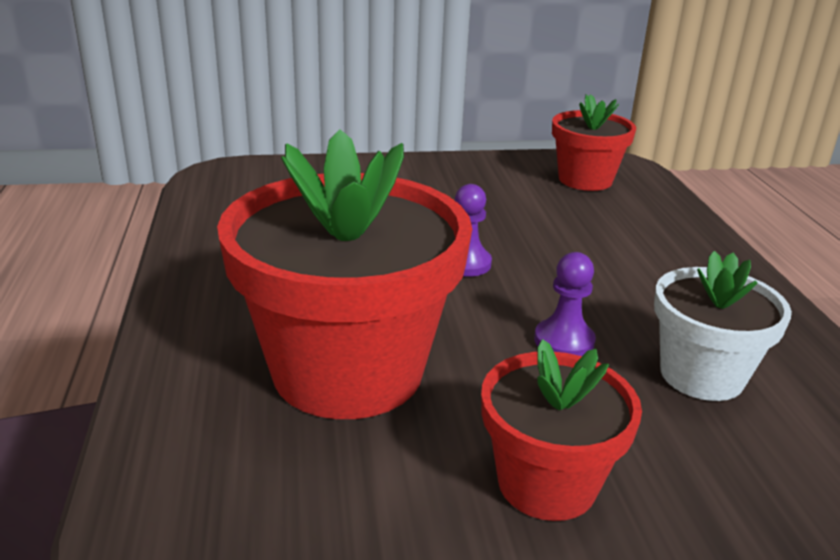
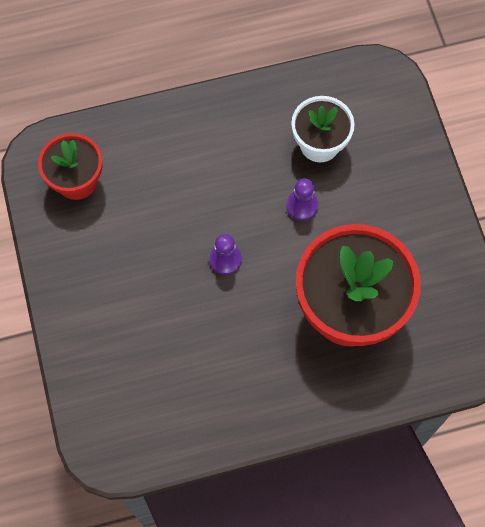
camera: 95 degrees left, 40 degrees up
(547, 483) = (410, 217): red flower pot -> none

